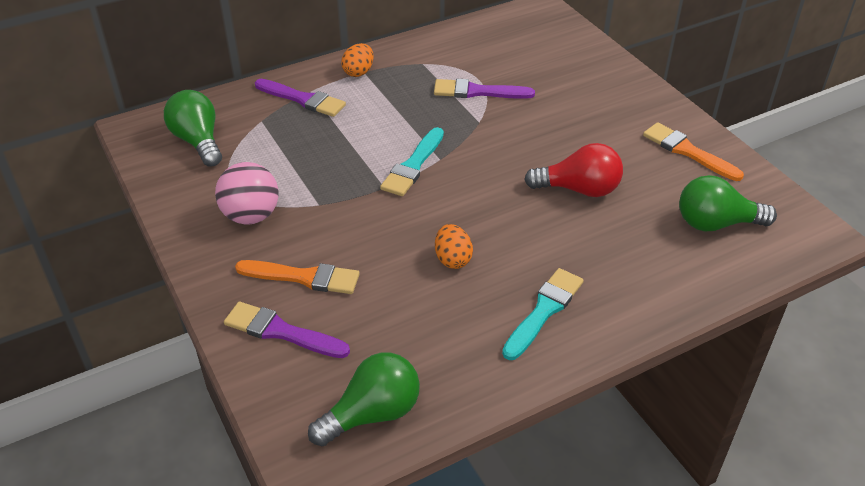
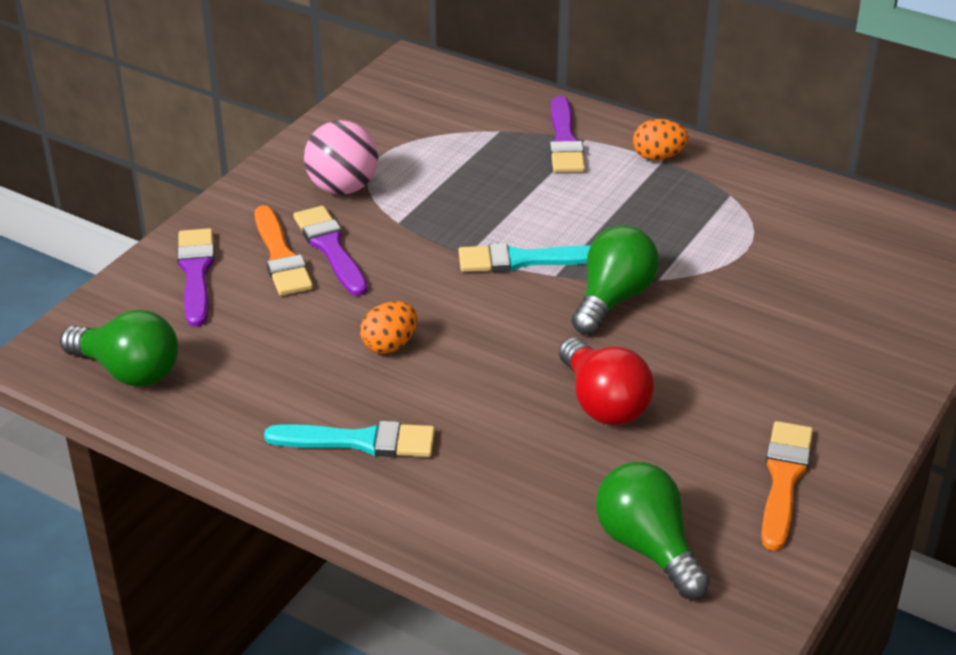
camera: 60 degrees right, 5 degrees down
(198, 141) = (426, 108): green light bulb -> green light bulb (613, 299)
(477, 92) = (718, 257): purple brush -> purple brush (330, 248)

